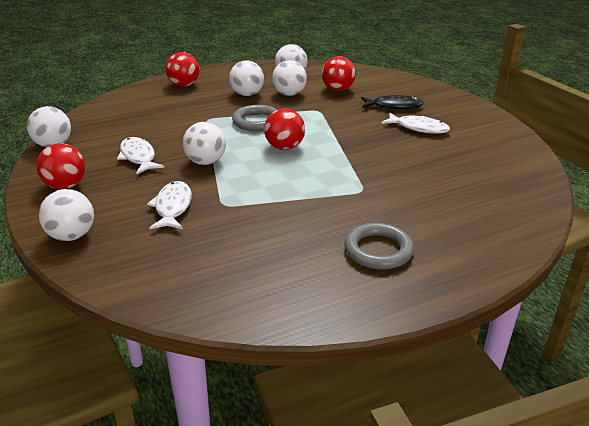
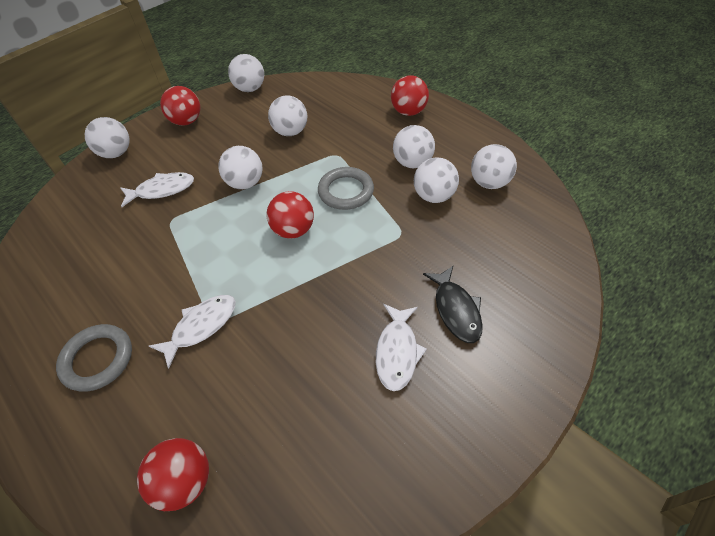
camera: 75 degrees right, 20 degrees up
(138, 157) = (243, 140): white fish -> white fish (201, 326)
(153, 133) = (290, 132): none -> white ball
(338, 89) = (475, 237): red ball -> red ball (185, 481)

